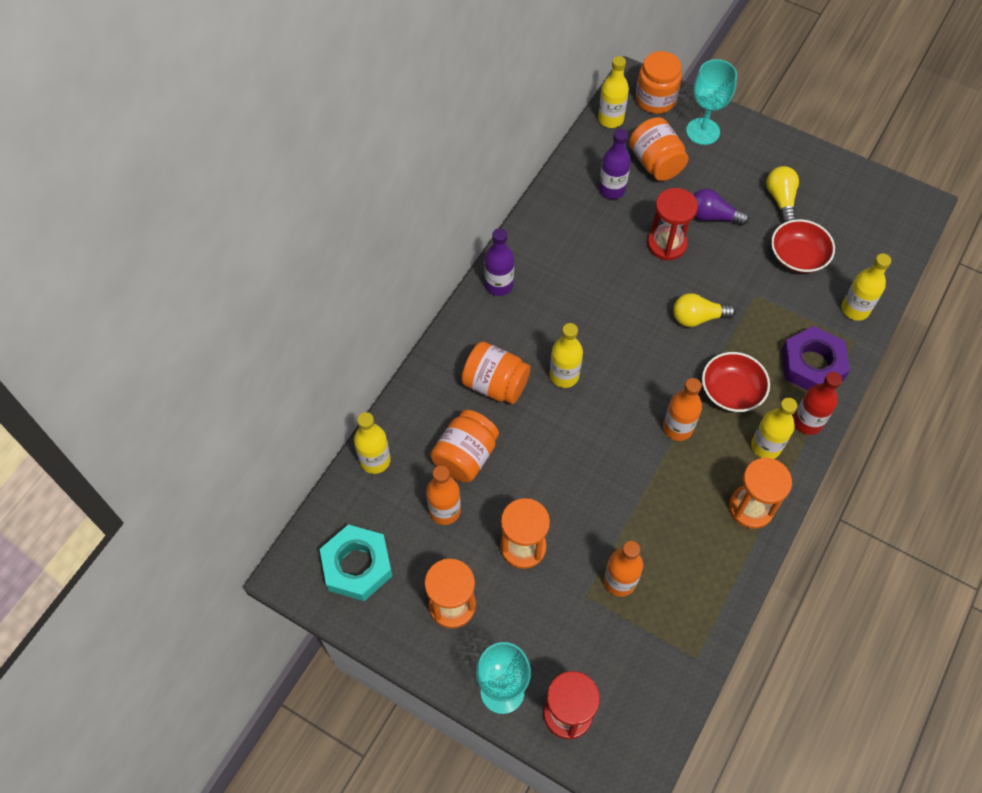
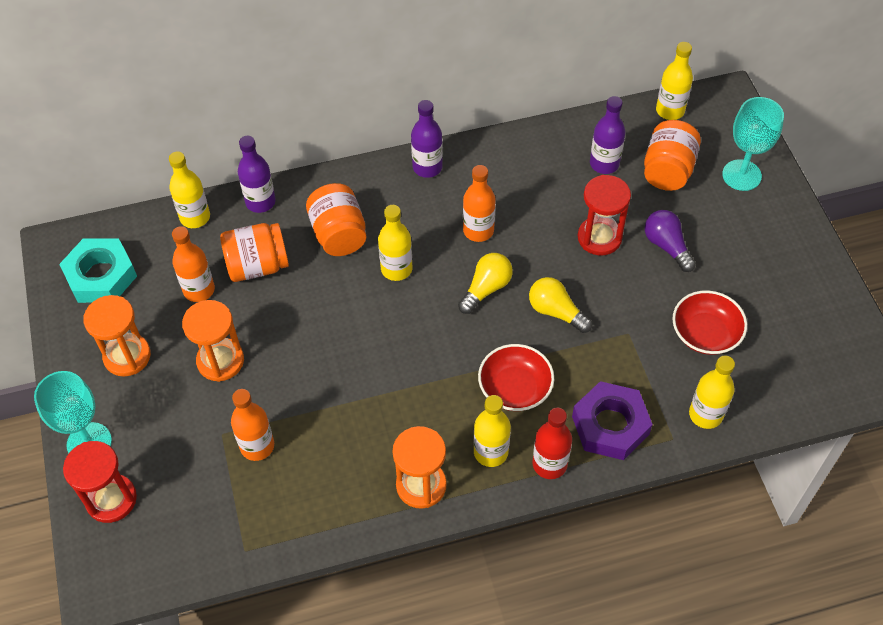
camera: 45 degrees right, 5 degrees down
(410, 408) = (260, 202): none -> purple bottle
(655, 99) = (729, 122): orange jar -> none
(677, 428) = (436, 378): orange bottle -> orange bottle (478, 230)
(780, 200) = (746, 278): yellow light bulb -> yellow light bulb (486, 289)

